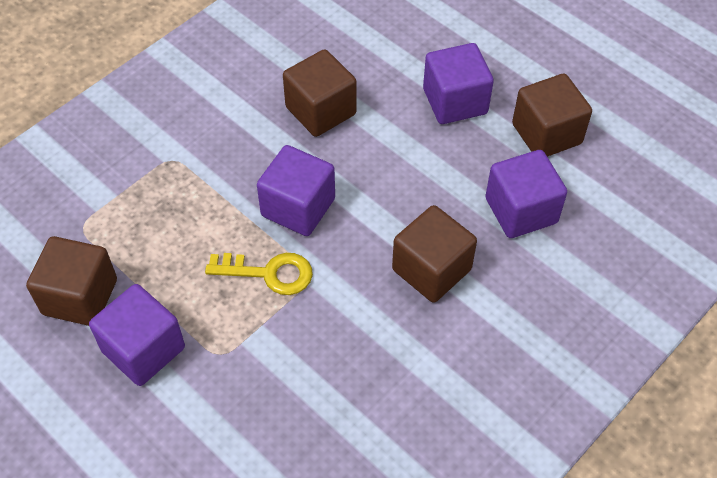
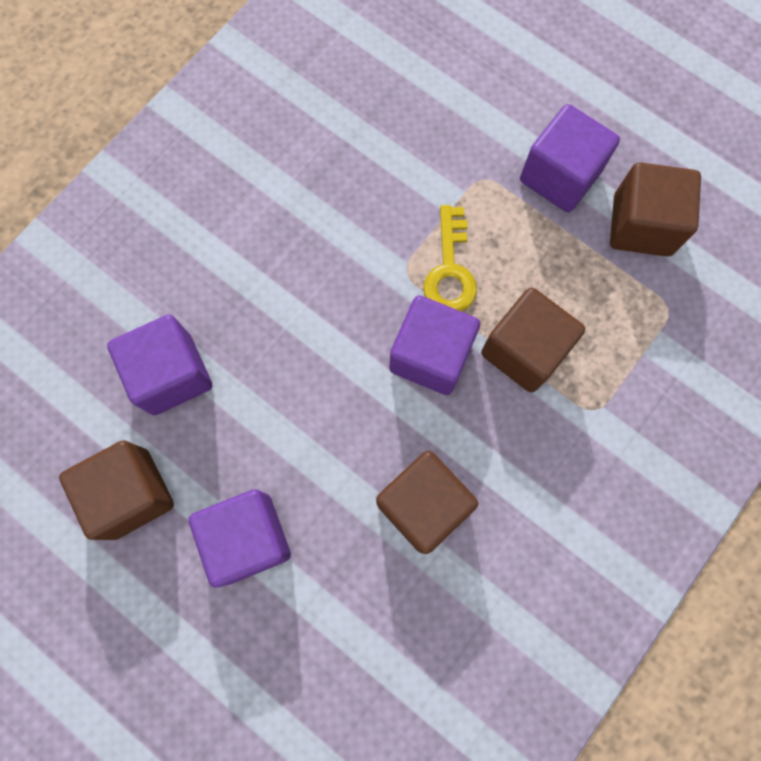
camera: 175 degrees right, 20 degrees up
(269, 273) = (450, 269): yellow key -> yellow key turned 90 degrees counterclockwise
(431, 269) = (274, 289): brown cube -> brown cube (524, 350)

